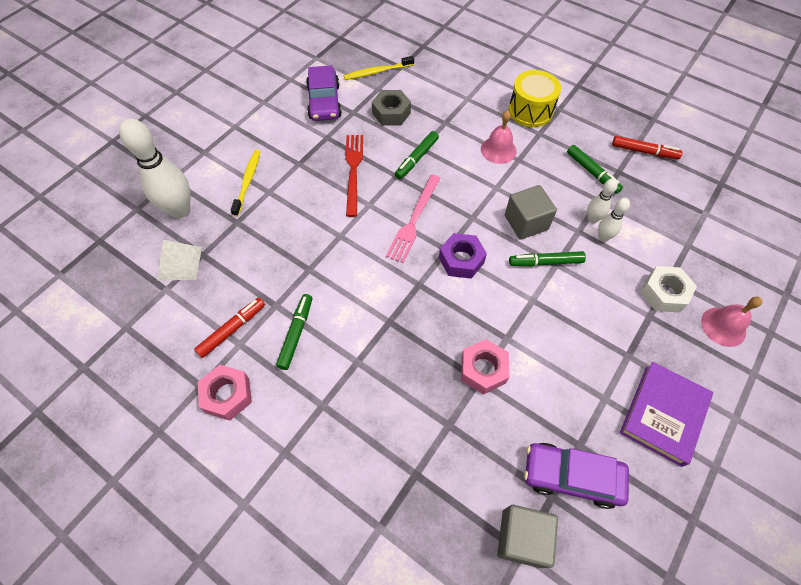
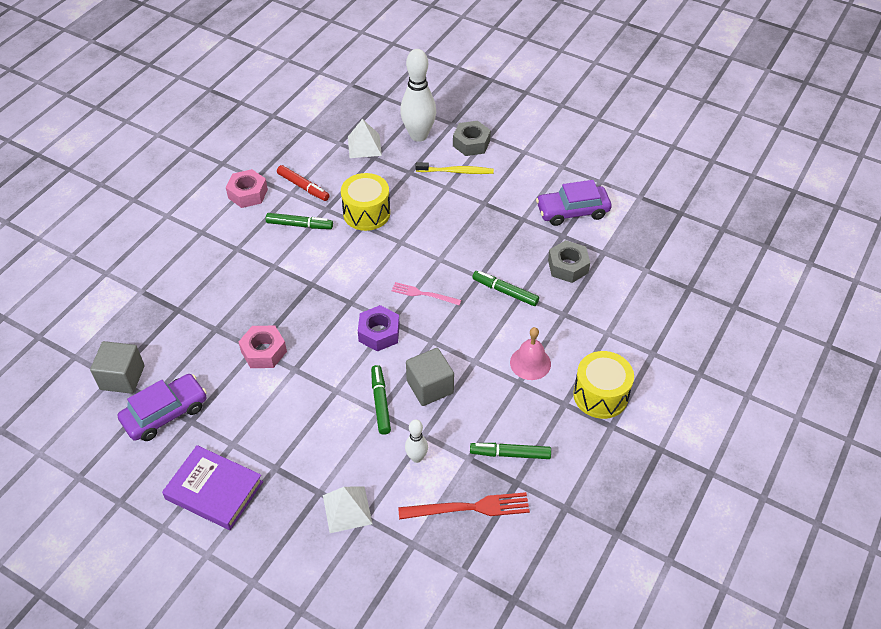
camera: 85 degrees right, 10 degrees down
(208, 166) = (471, 143): none -> grey nut
(291, 265) = (366, 213): none -> yellow drum
(353, 171) = (480, 243): red fork -> red fork (469, 508)
(377, 72) = (630, 249): yellow toothbrush -> none
(414, 220) = (423, 294): pink fork -> pink fork, size x0.64
(571, 476) = (165, 413): purple car -> purple car turned 45 degrees clockwise
(592, 172) = (510, 454): green marker -> green marker turned 45 degrees clockwise
(592, 219) = (441, 449): white bowling pin -> none
(644, 151) = (554, 514): red marker -> none
(664, 293) = (347, 509): white nut -> white pyramid
(723, 326) = (307, 562): pink bell -> none

